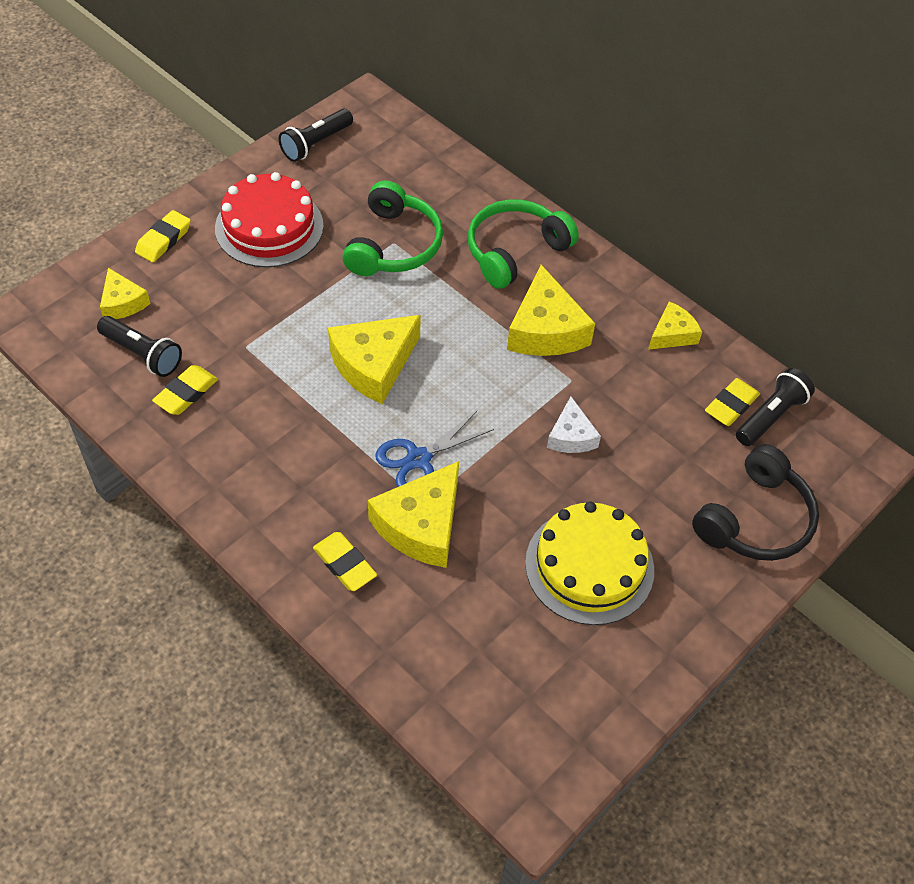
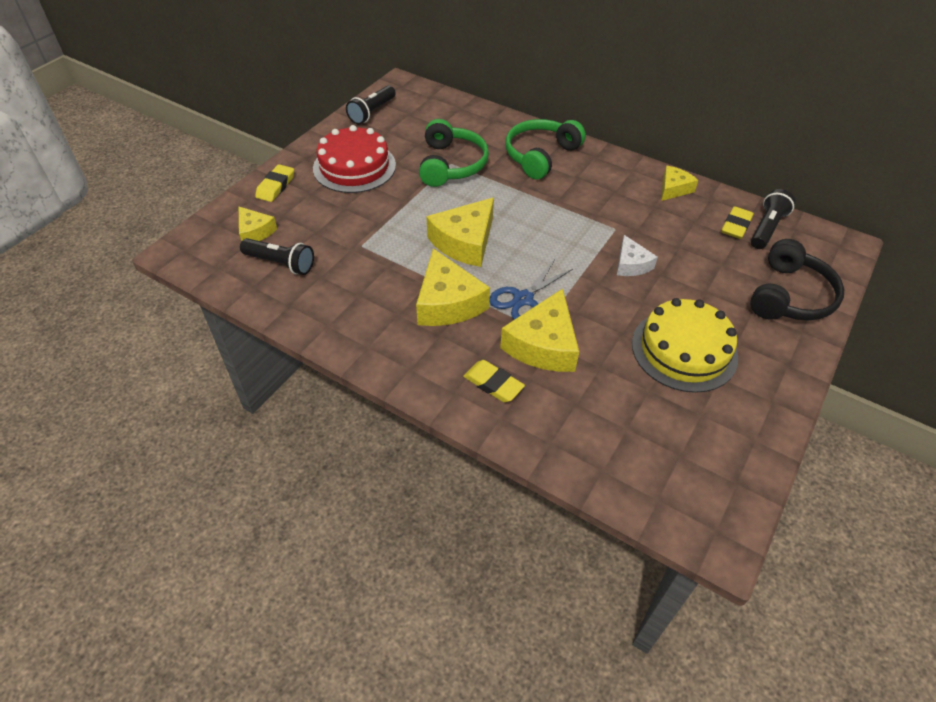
camera: 10 degrees left, 5 degrees down
(186, 393) = (324, 284): yellow eraser -> none
(546, 329) = (583, 200): yellow cheese -> yellow cheese (448, 302)

